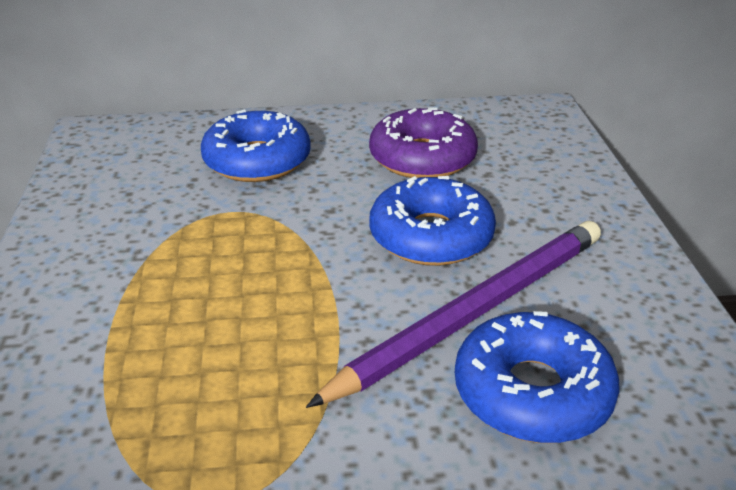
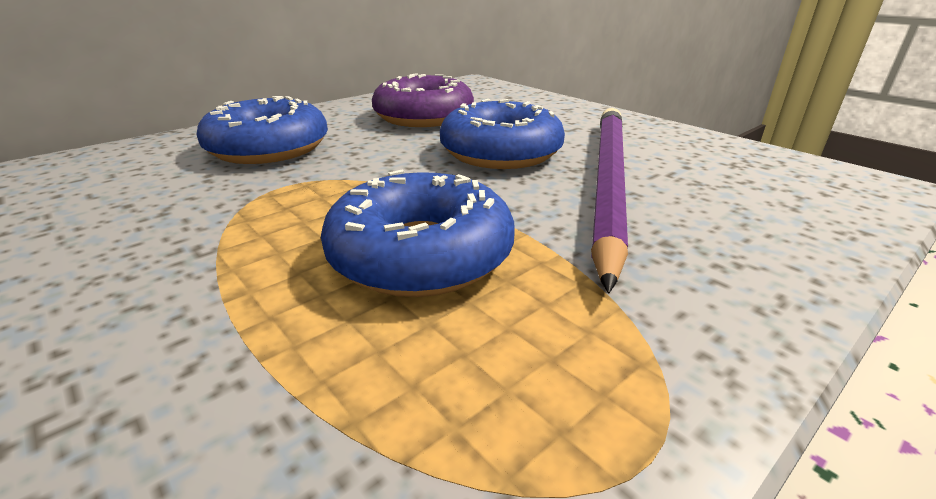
camera: 35 degrees left, 5 degrees down
(532, 392) = (731, 212): blue donut -> blue donut (421, 254)

